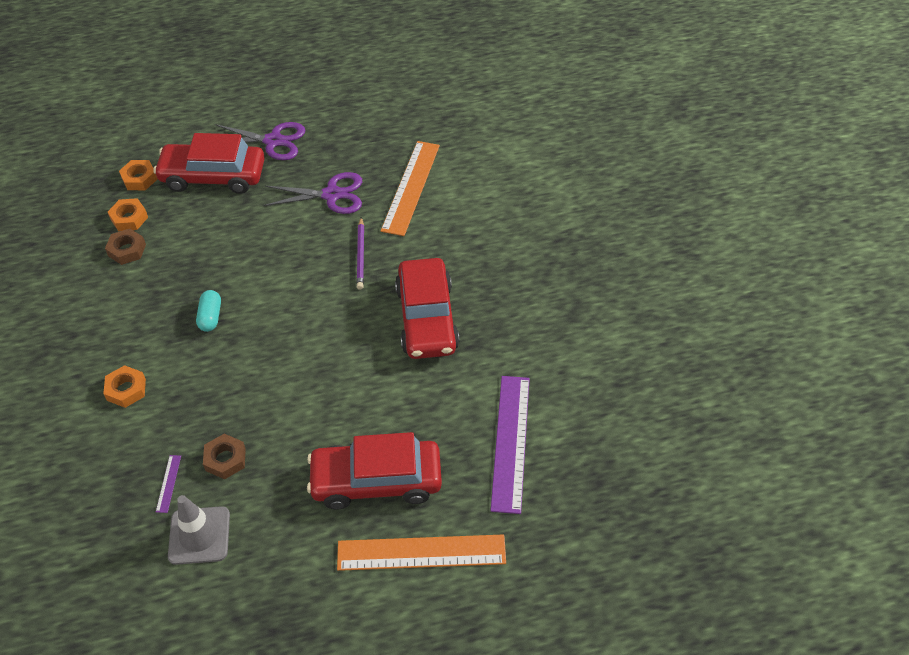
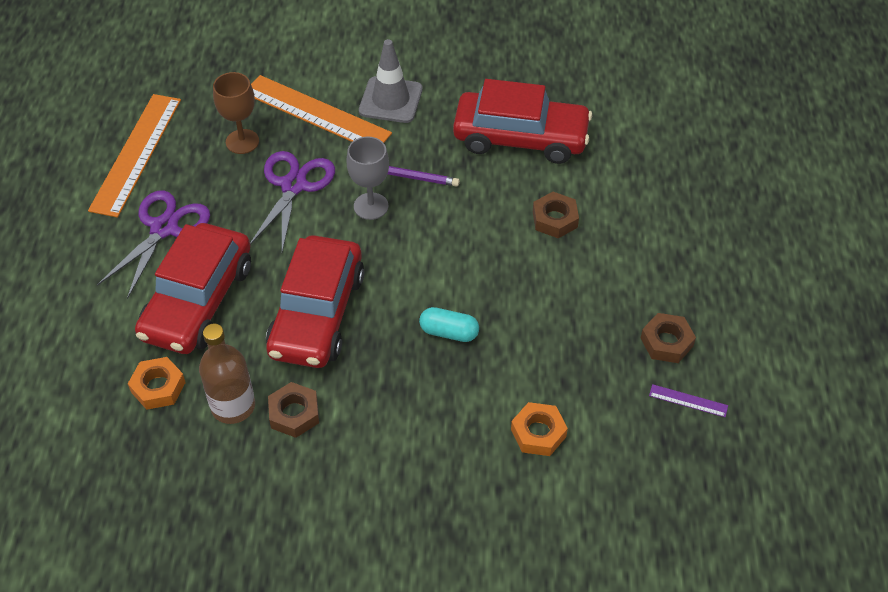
camera: 75 degrees left, 0 degrees up
(129, 218) = (233, 406): orange nut -> brown bottle
(199, 535) = (762, 378): grey traffic cone -> grey traffic cone (390, 100)
(323, 243) = (371, 206): none -> grey goblet
(340, 359) = (555, 219): none -> brown nut
(367, 155) = (242, 141): none -> brown goblet
(376, 480) = (721, 216): red car -> red car (317, 314)
(421, 553) = (810, 197): orange ruler -> orange ruler (136, 154)
(510, 442) = (697, 108): purple ruler -> none

